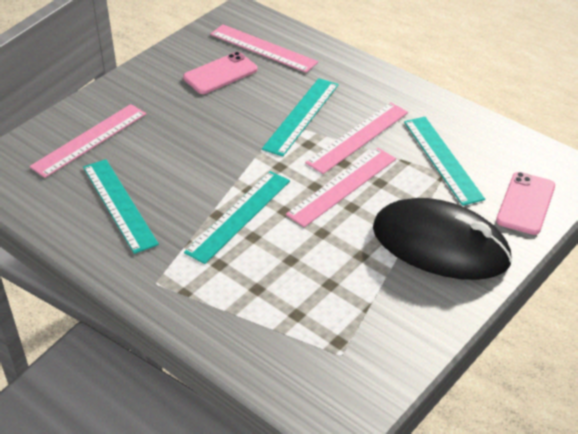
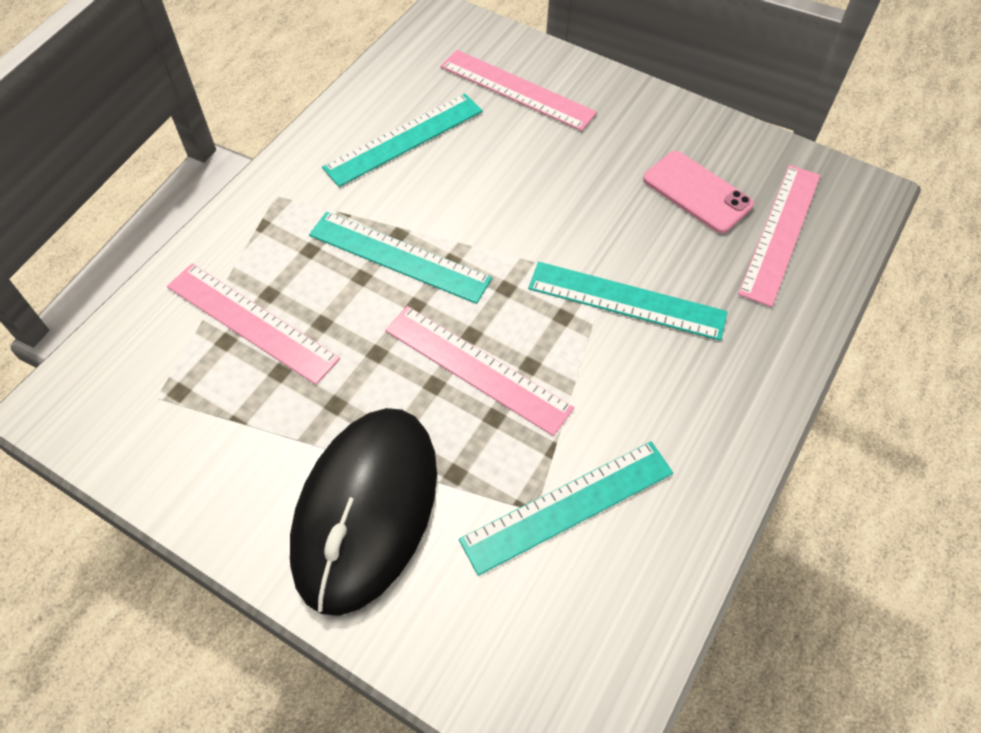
camera: 80 degrees right, 15 degrees up
(358, 137) = (595, 379): pink ruler -> pink ruler (251, 322)
(525, 203) = (479, 645): pink phone -> none

